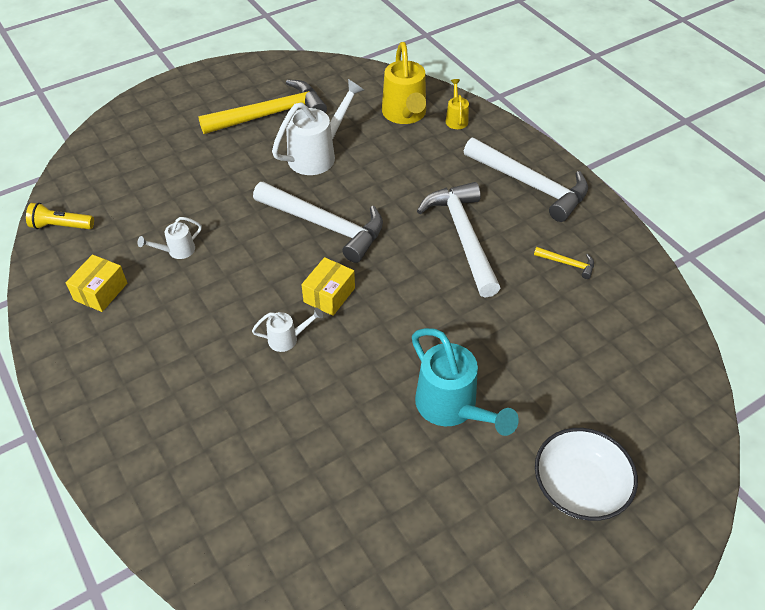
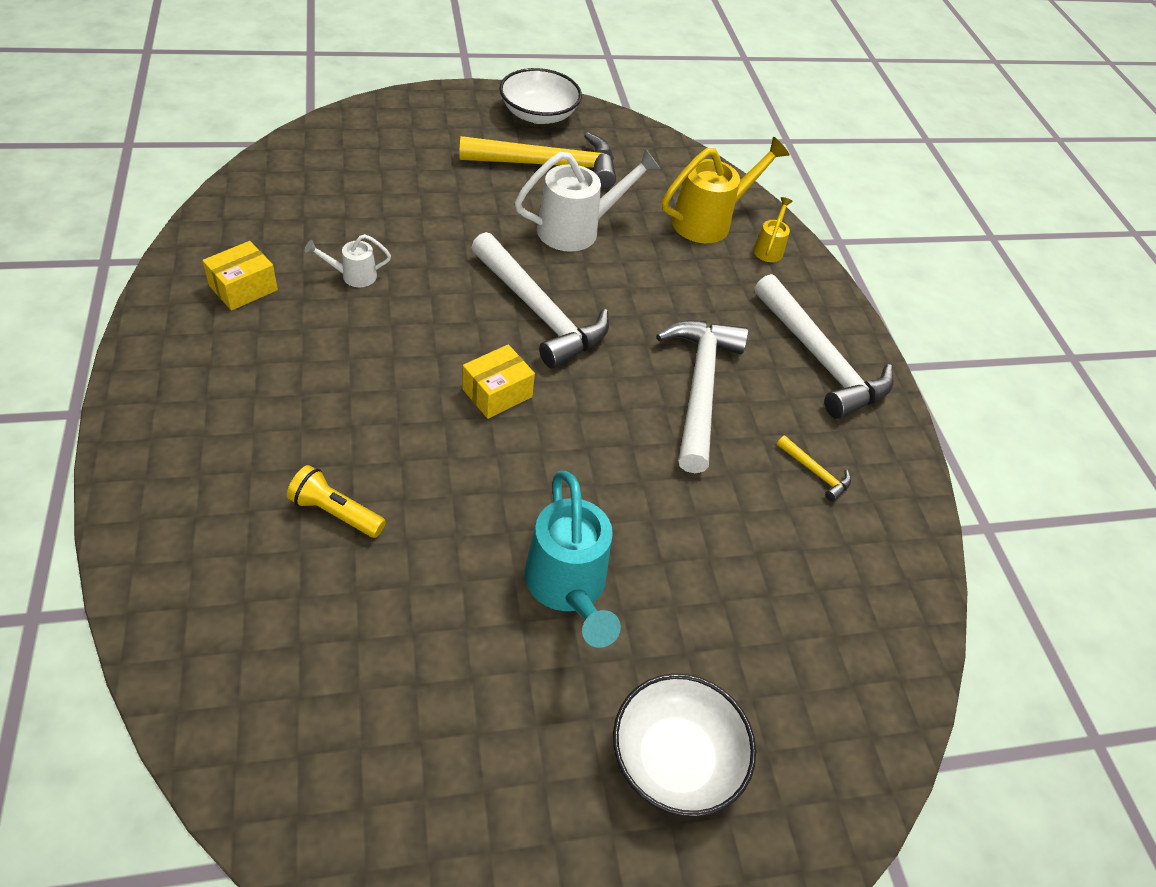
camera: 15 degrees right, 0 degrees up
(61, 226) = (245, 201): yellow flashlight -> yellow flashlight (335, 512)
(241, 78) = (538, 114): none -> white bowl
(287, 339) = (418, 424): white watering can -> none
(405, 114) = (708, 221): yellow watering can -> yellow watering can turned 135 degrees counterclockwise

